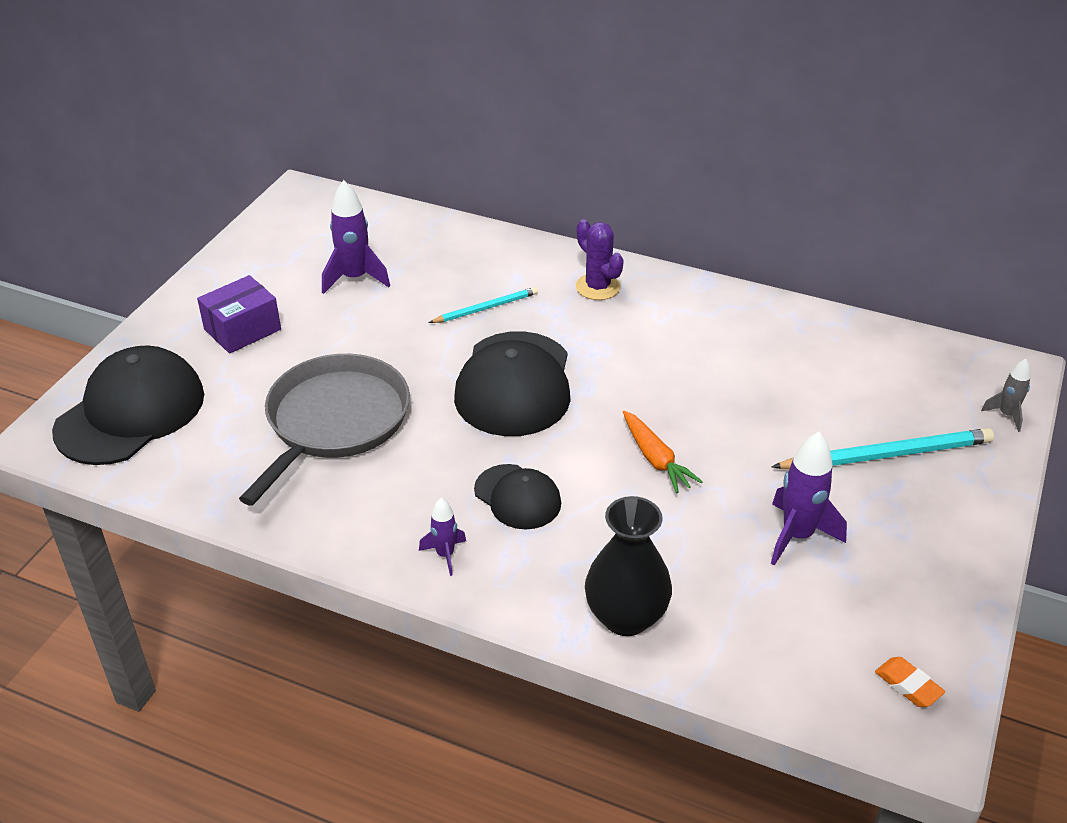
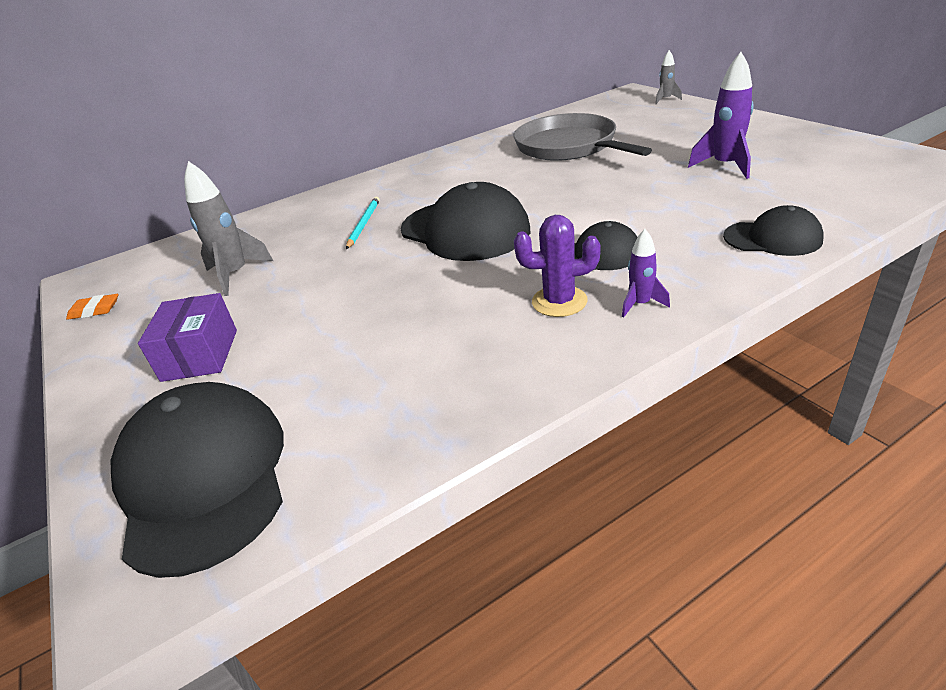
camera: 50 degrees left, 5 degrees down
(334, 421) = (403, 327): grey pan -> grey pan (569, 146)
(355, 278) = (236, 275): purple rocket -> grey rocket
(598, 287) = (405, 180): purple cactus -> purple cactus (559, 301)
(626, 617) = (772, 238): black vase -> black cap
(655, 459) = (607, 195): orange carrot -> none
(886, 455) = (671, 130): turquoise pencil -> none
(908, 685) = (888, 161): orange eraser -> orange eraser (95, 310)

